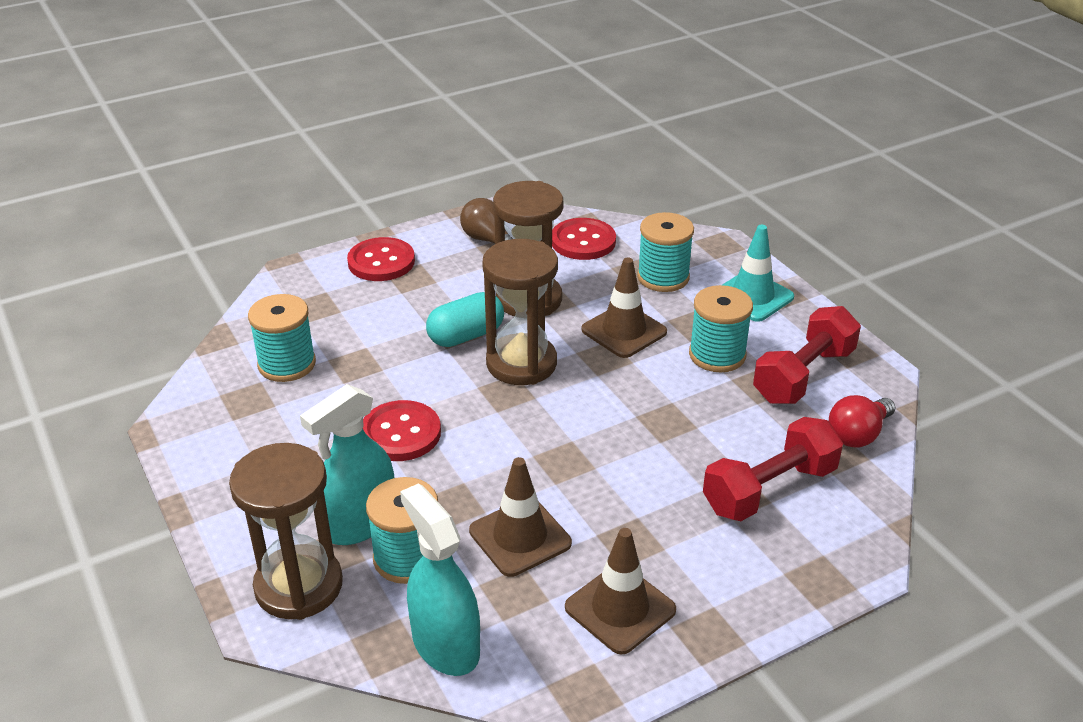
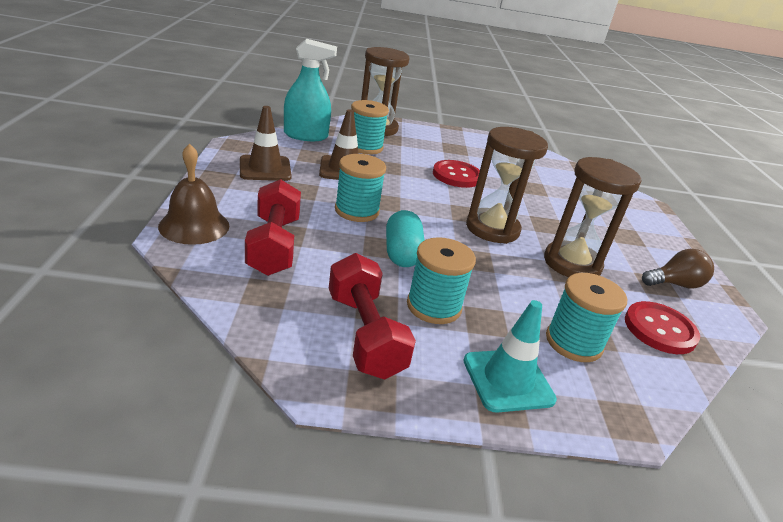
camera: 115 degrees right, 5 degrees down
(287, 364) = (545, 173): turquoise spool -> turquoise spool (357, 211)
(360, 523) = (400, 147): turquoise spray bottle -> none
(381, 262) = (652, 233): red button -> none
(466, 336) = (539, 225): turquoise capsule -> turquoise capsule (402, 253)
(624, 331) = (501, 282): brown traffic cone -> none
(822, 567) = (194, 226): none -> brown bell
(858, 435) = (267, 314): red light bulb -> none

